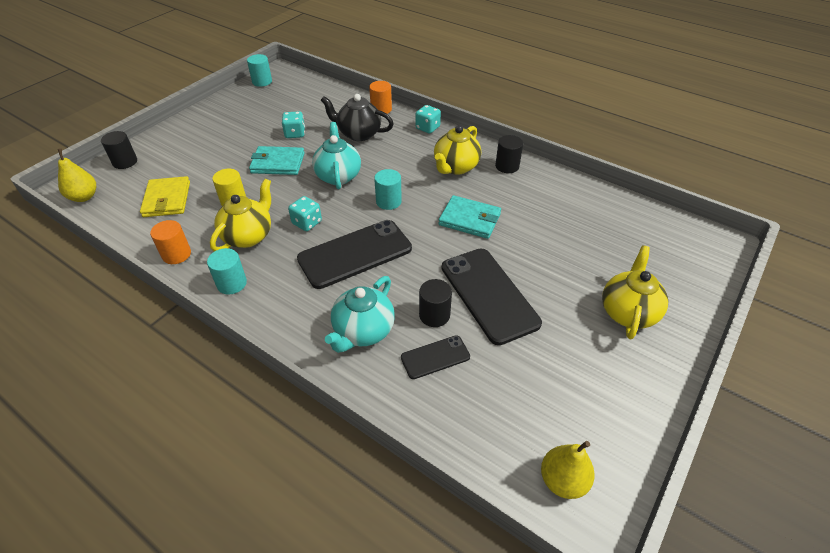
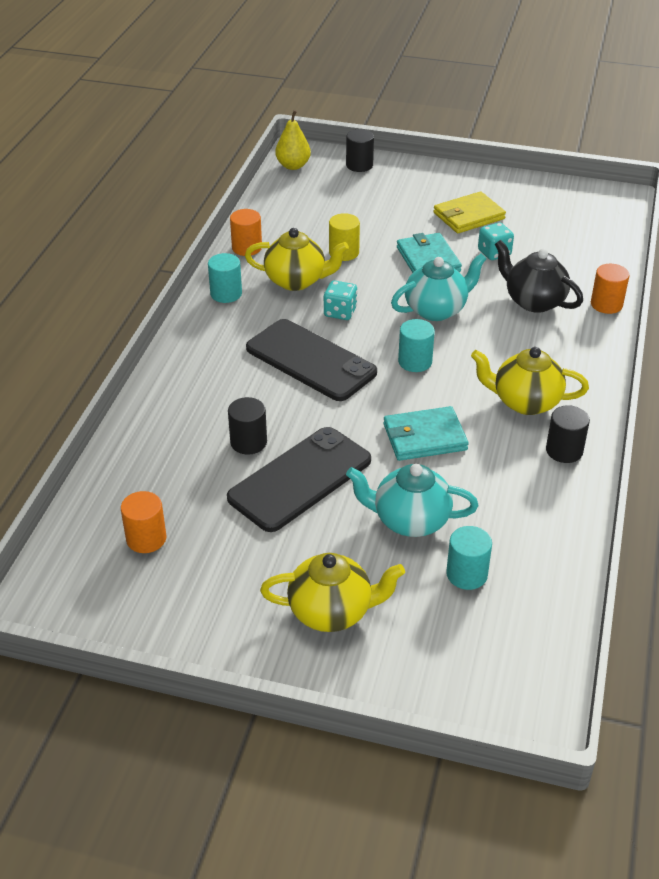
camera: 70 degrees right, 5 degrees down
(167, 199) = (319, 212): yellow wallet -> yellow wallet (468, 216)
(262, 81) = (583, 193): turquoise cylinder -> turquoise cylinder (466, 574)
(358, 134) = (533, 301): black teapot -> black teapot turned 45 degrees counterclockwise
(363, 331) = (203, 397): turquoise teapot -> turquoise teapot (410, 520)
(427, 128) = (597, 356): turquoise dice -> none
(435, 357) = (191, 456): black phone -> none
(470, 219) = (424, 437): turquoise wallet -> turquoise wallet turned 75 degrees clockwise
(527, 412) = (146, 539): none -> orange cylinder
(563, 480) = (74, 577): yellow pear -> none

